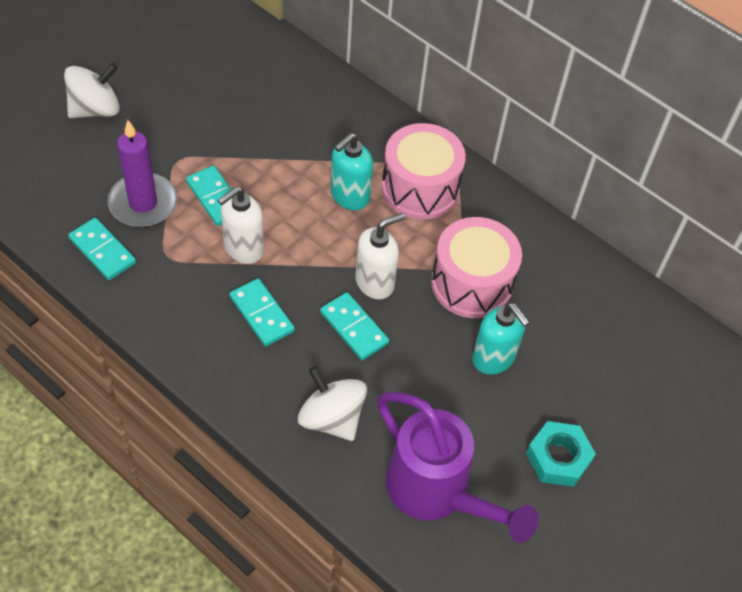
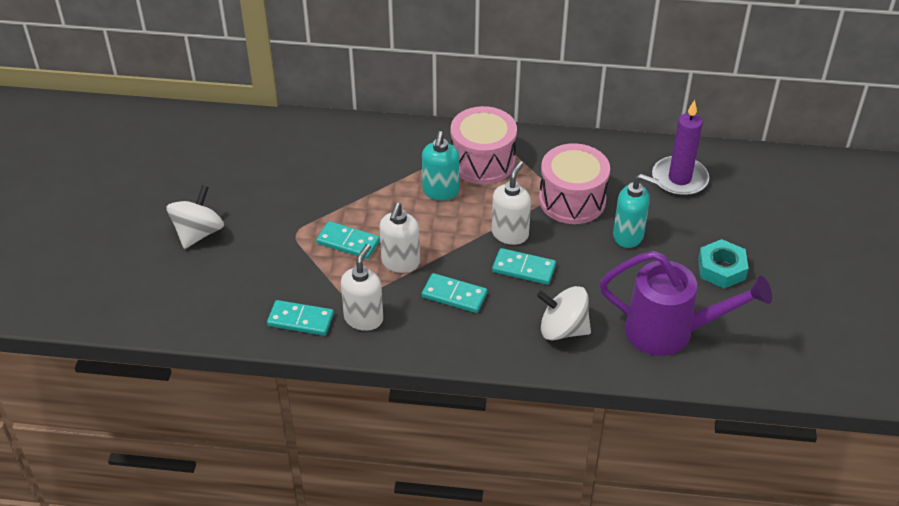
camera: 30 degrees left, 10 degrees down
(143, 203) = (299, 274): purple candle -> purple candle (679, 179)
(158, 285) = (364, 318): none -> white soap dispenser

